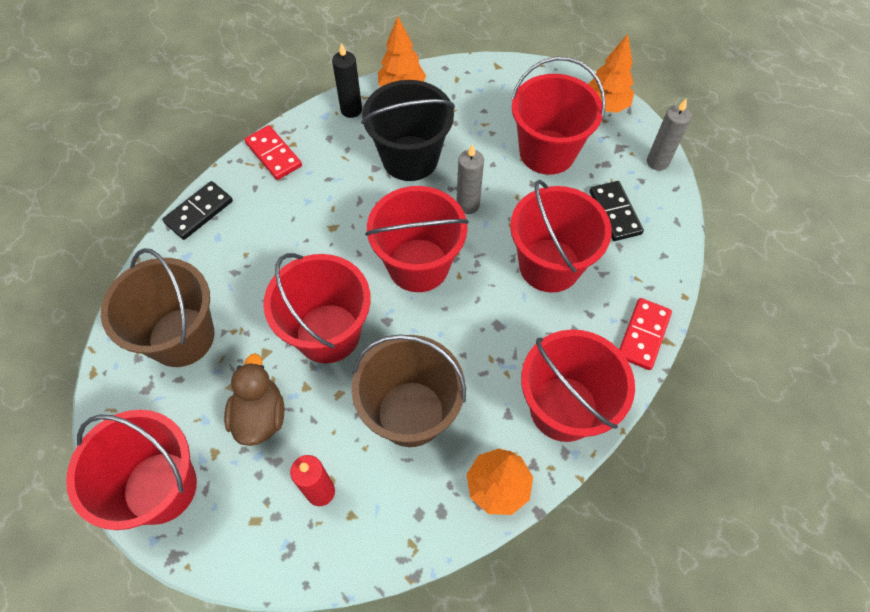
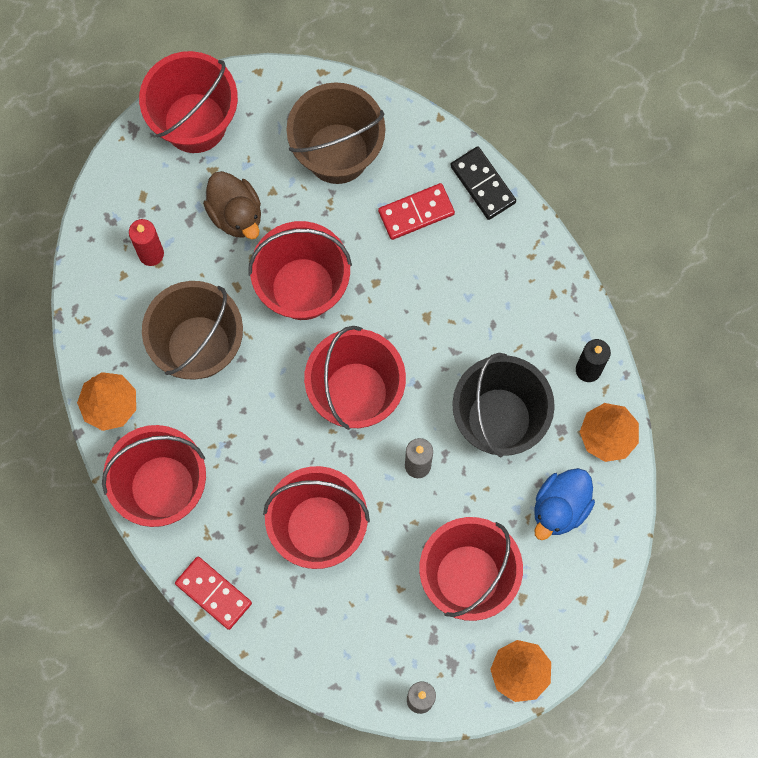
camera: 105 degrees right, 15 degrees up
(260, 416) = (236, 213): brown duck -> brown duck turned 45 degrees clockwise
(274, 154) = (542, 272): red domino -> red domino (416, 213)
(468, 106) = (560, 507): none -> blue duck
(615, 212) = (364, 622): black domino -> none

